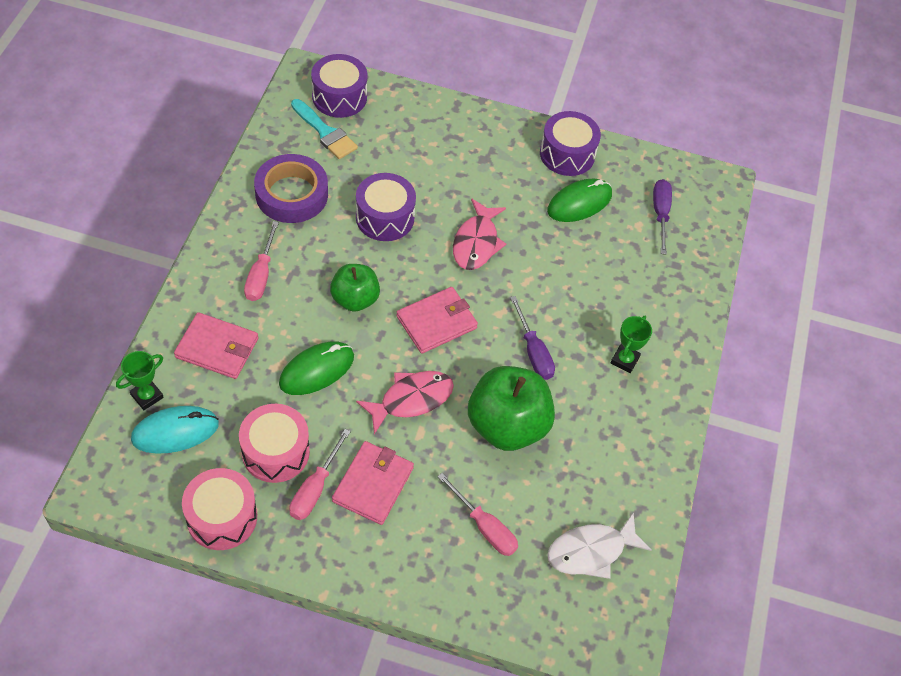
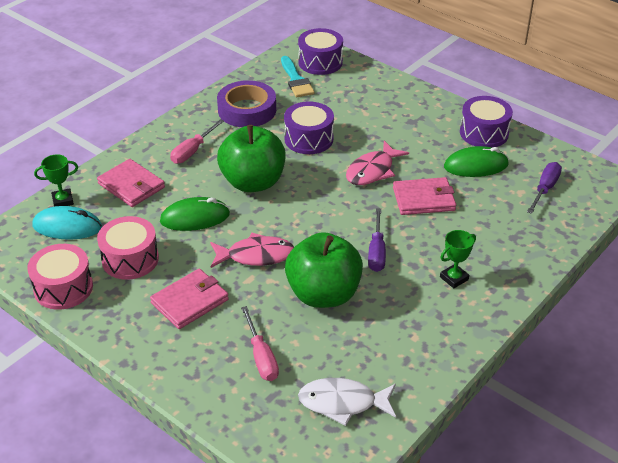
camera: 30 degrees right, 15 degrees down
(315, 488) = (144, 290): pink screwdriver -> none
(355, 299) = (253, 182): green apple -> green apple, size x1.64
(436, 322) = (308, 212): pink wallet -> pink wallet (424, 199)

